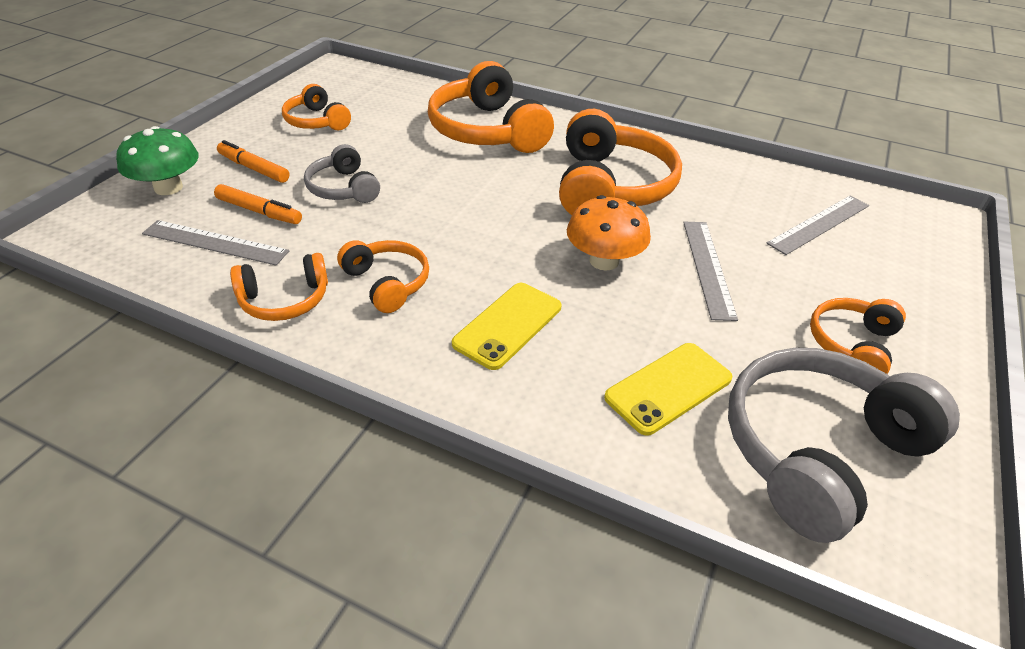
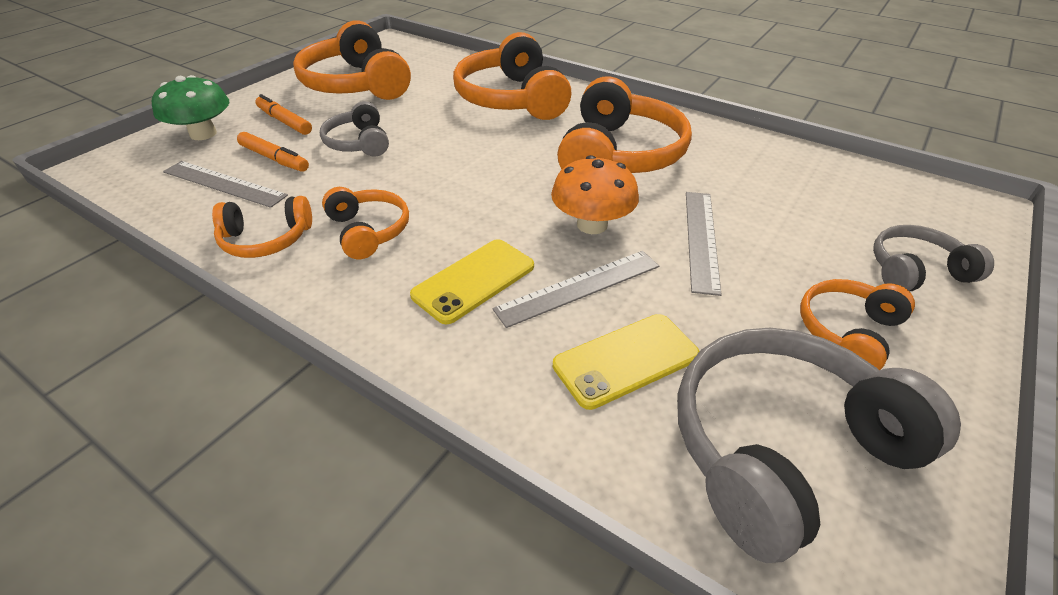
camera: 10 degrees right, 0 degrees up
(316, 121) = (356, 84): orange headphones -> orange headphones, size x1.84
(819, 224) = (835, 203): grey ruler -> grey ruler (579, 287)
(898, 284) = (915, 271): none -> grey headphones

